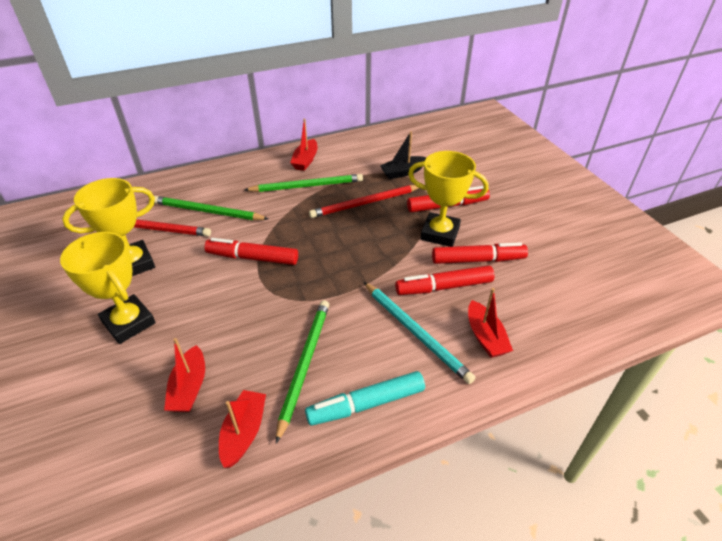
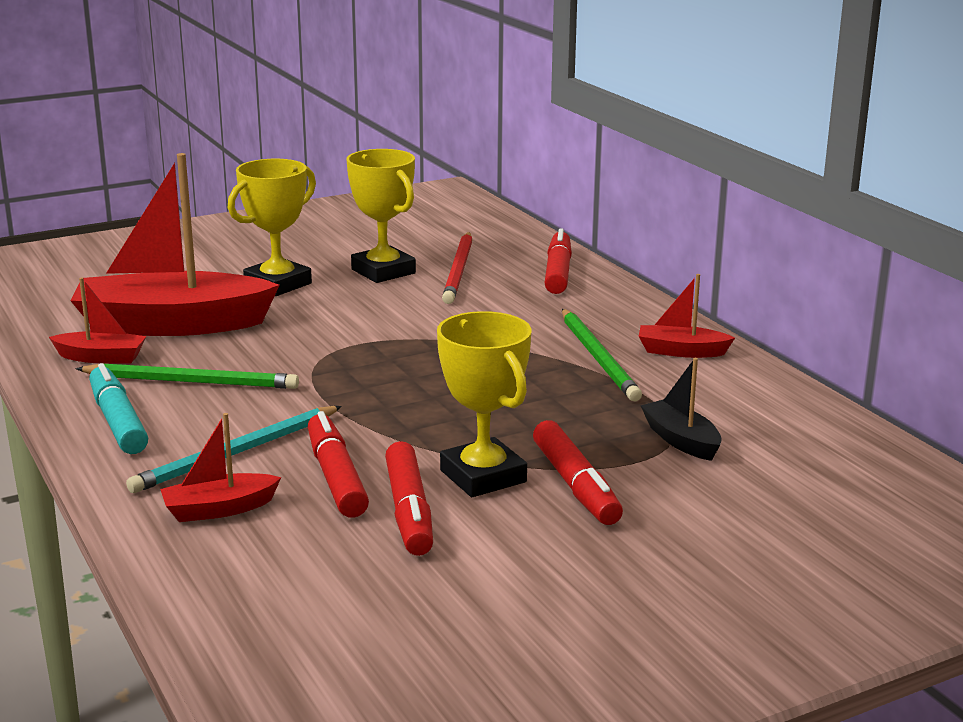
camera: 85 degrees right, 20 degrees down
(189, 387) = (172, 325): red boat -> red boat, size x2.19
(207, 211) = (505, 297): green pencil -> none
(253, 258) = (400, 335): red marker -> red marker (558, 273)
(365, 203) = (560, 407): red pencil -> none
(440, 233) = (483, 476): yellow trophy -> yellow trophy turned 45 degrees counterclockwise

